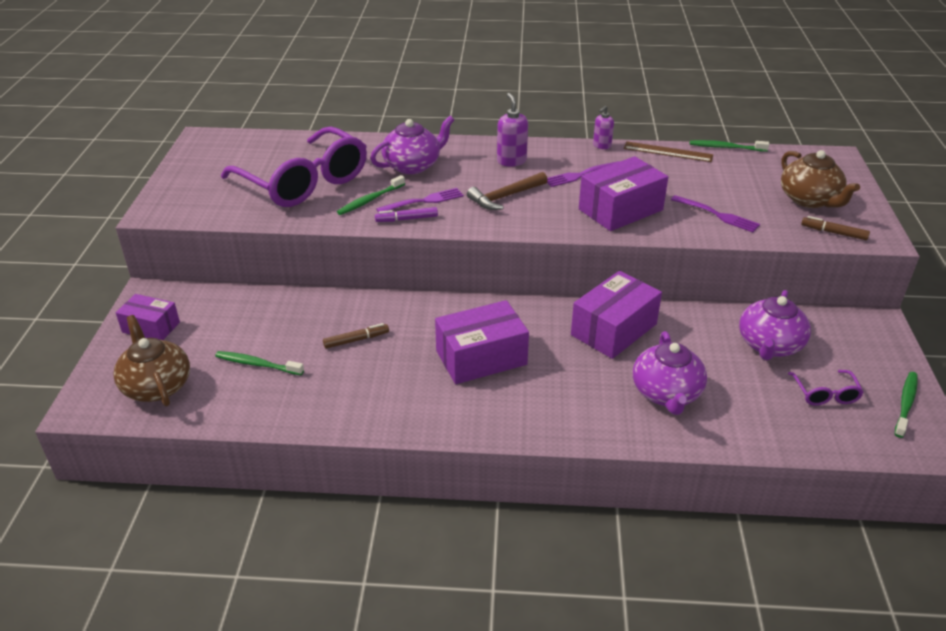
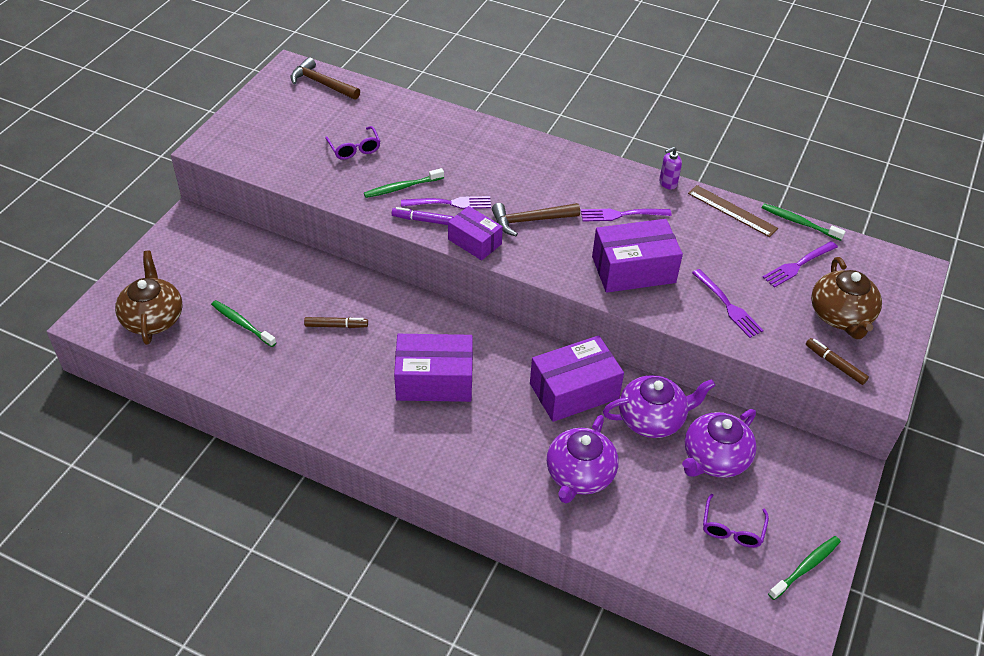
camera: 20 degrees right, 10 degrees up
(151, 327) = (174, 257): purple box -> purple box (474, 242)
(241, 143) = (322, 83): none -> brown hammer
(305, 182) = (354, 149): purple glasses -> purple glasses, size x0.41
(413, 165) = (465, 156): purple teapot -> purple teapot (652, 419)
(511, 161) = (563, 177): purple soap dispenser -> none
(749, 174) = (798, 265): none -> purple fork

